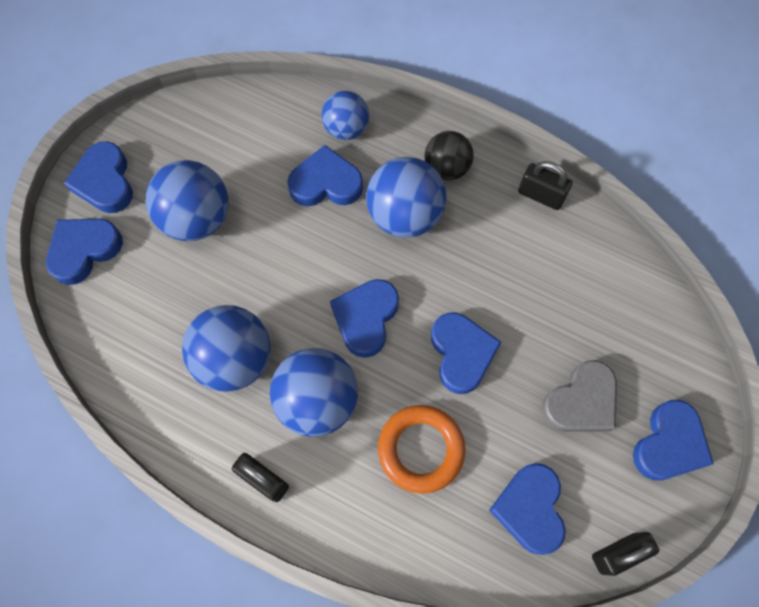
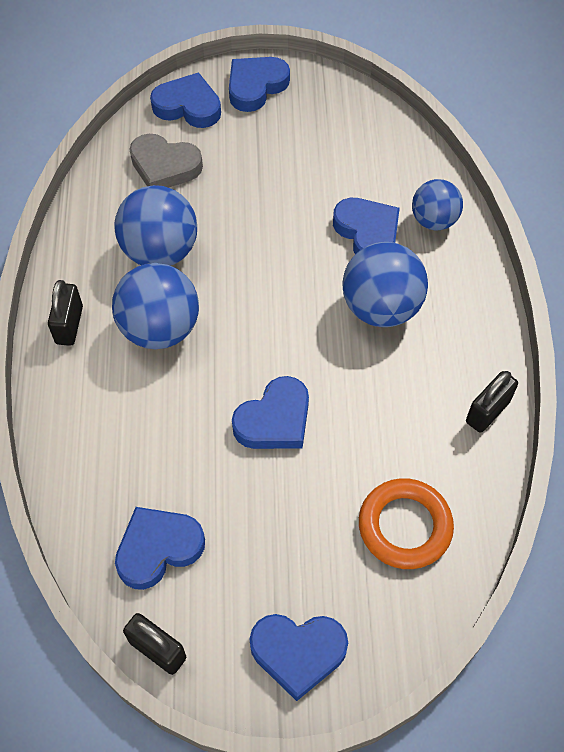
camera: 60 degrees right, 10 degrees down
(197, 218) = (267, 161): blue ball -> none
(366, 318) = (259, 327): blue heart -> none
(421, 449) = (163, 430): orange ring -> orange ring (404, 526)
(446, 168) = (455, 318): black ball -> none
(540, 195) = (487, 411): black padlock -> black padlock turned 45 degrees clockwise
(581, 401) = (292, 547): grey heart -> grey heart (164, 166)

